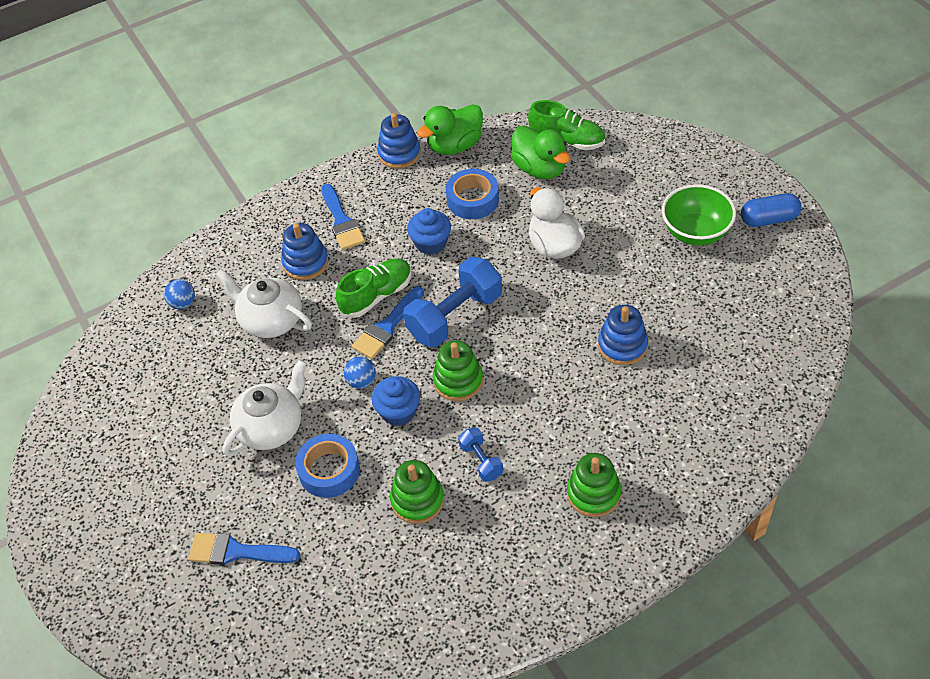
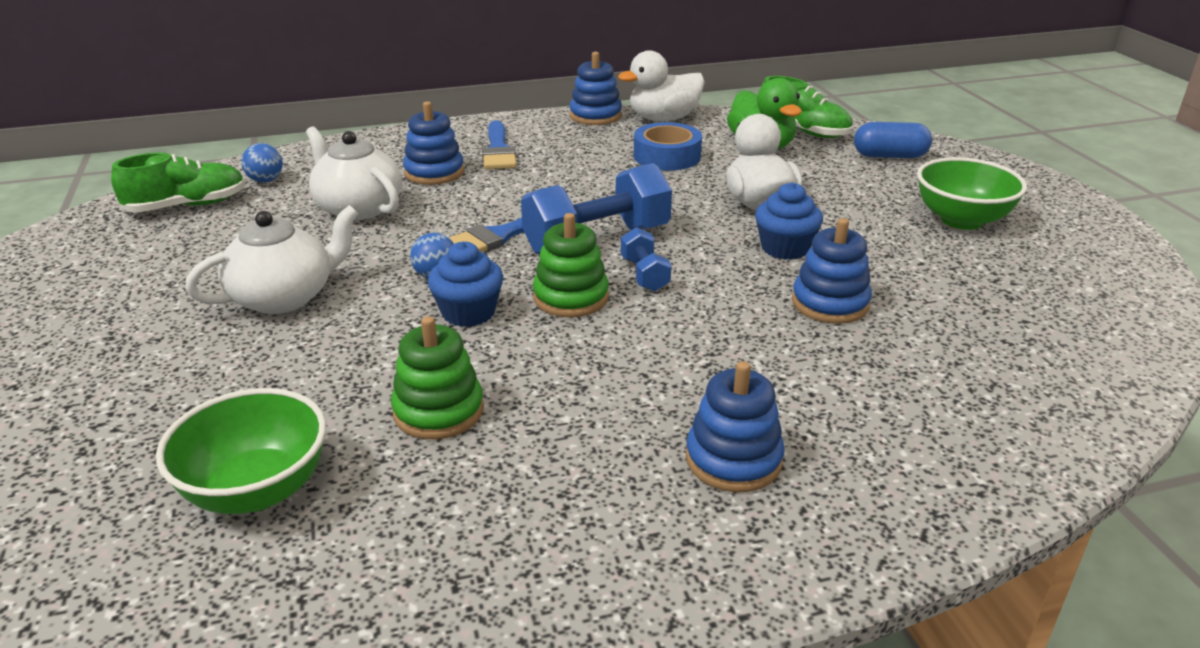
camera: 10 degrees right, 20 degrees down
(236, 551) = (126, 416): blue brush -> none
(329, 470) = (330, 353): blue tape -> none
(345, 583) = (257, 490): none -> green bowl
(377, 295) = (504, 209): green shoe -> green shoe (187, 206)
(431, 243) = (597, 180): blue cupcake -> blue cupcake (785, 248)
(454, 145) = (663, 118): green duck -> white duck
(481, 461) = (562, 385): blue dumbbell -> blue dumbbell (644, 274)
(593, 493) = (733, 460): green stacking toy -> blue stacking toy
(769, 219) = (1072, 224): blue capsule -> blue capsule (889, 156)

